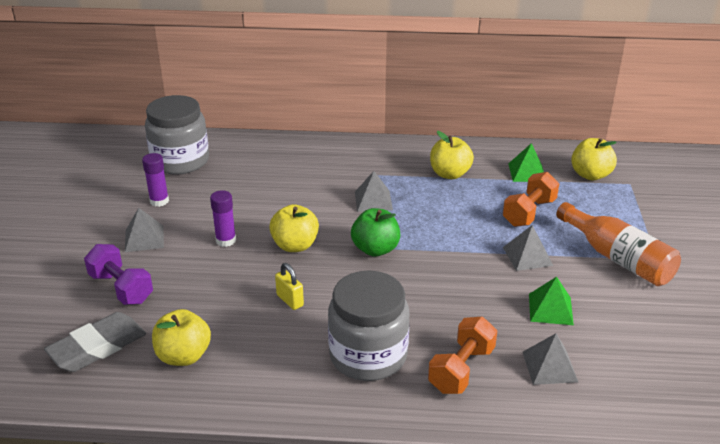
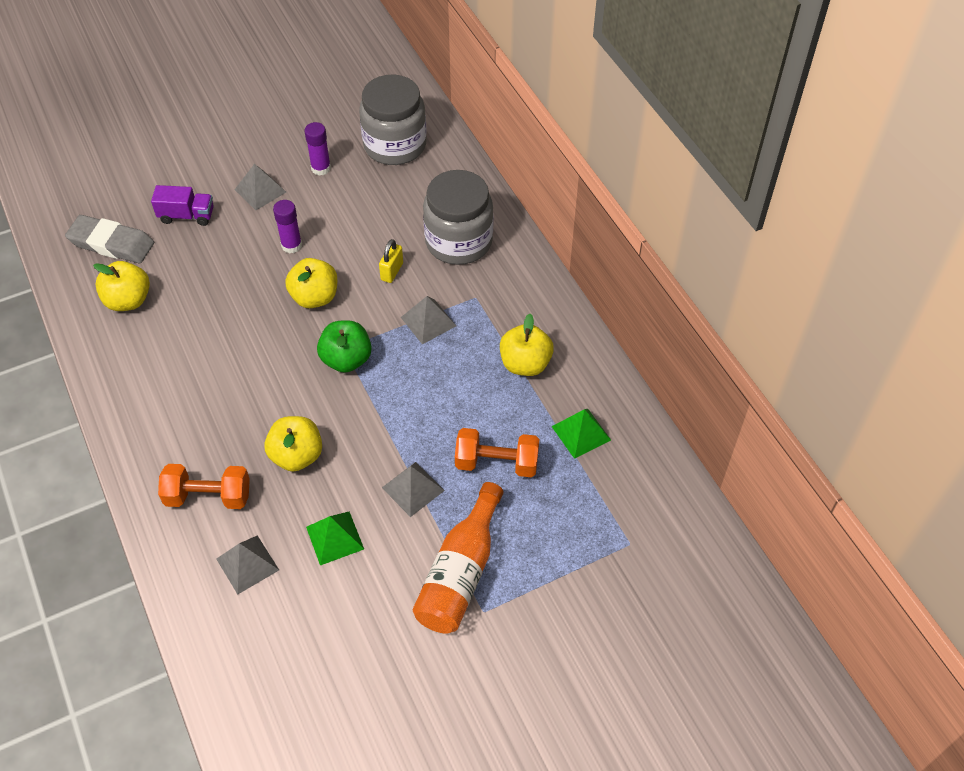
camera: 60 degrees right, 20 degrees up
(121, 288) = (187, 215): purple dumbbell -> purple truck
(290, 300) = (234, 332): yellow padlock -> yellow padlock (392, 271)
(368, 355) = (191, 421): grey jar -> grey jar (458, 241)
(590, 175) = (620, 497): yellow apple -> yellow apple (297, 455)

